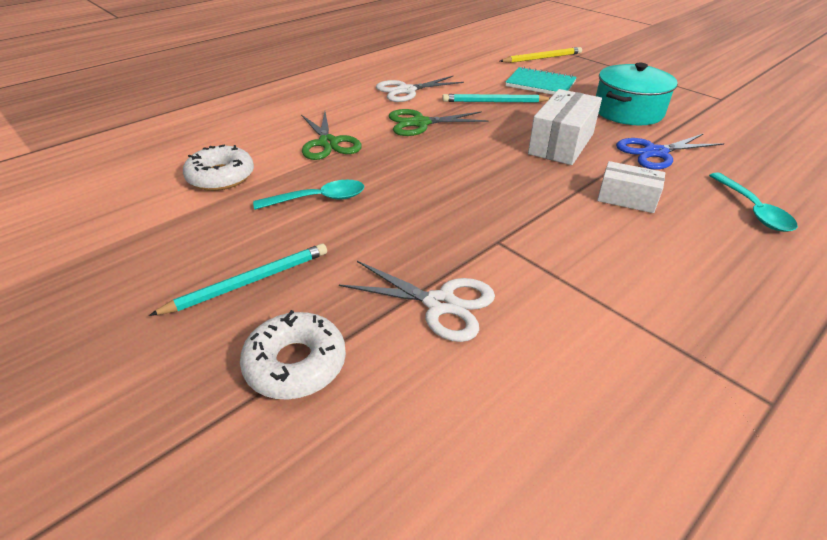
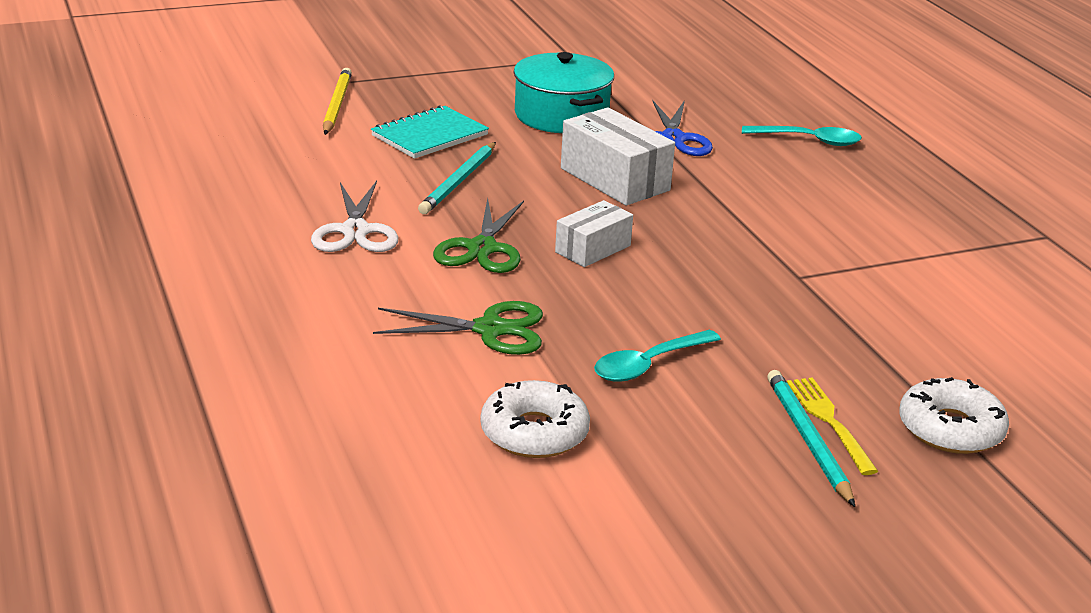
camera: 70 degrees left, 10 degrees down
(279, 289) = (829, 421): none -> yellow fork
(318, 199) = (648, 365): turquoise spoon -> turquoise spoon turned 135 degrees counterclockwise
(440, 304) = (890, 334): white scissors -> none
(626, 199) = (757, 187): white box -> white box (593, 249)

